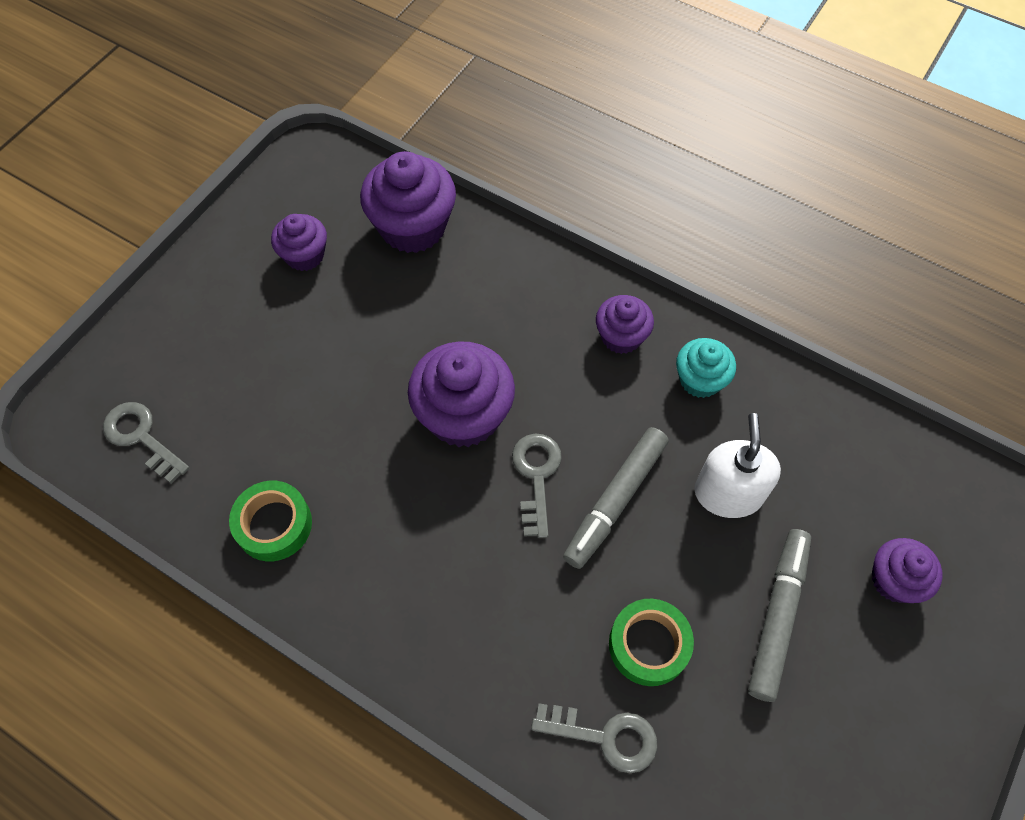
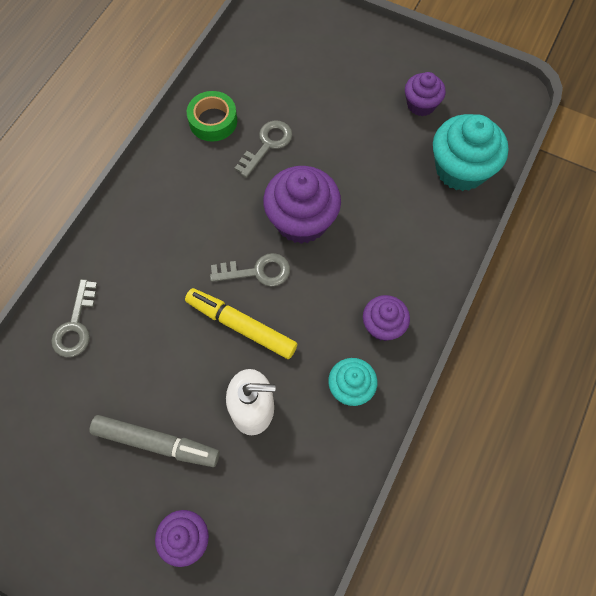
camera: 85 degrees right, 5 degrees up
(141, 437) = (267, 42): grey key -> grey key (267, 145)
(413, 227) = (460, 169): purple cupcake -> turquoise cupcake
(615, 501) = (241, 326): grey marker -> yellow marker
(648, 645) = (135, 351): green tape -> none

